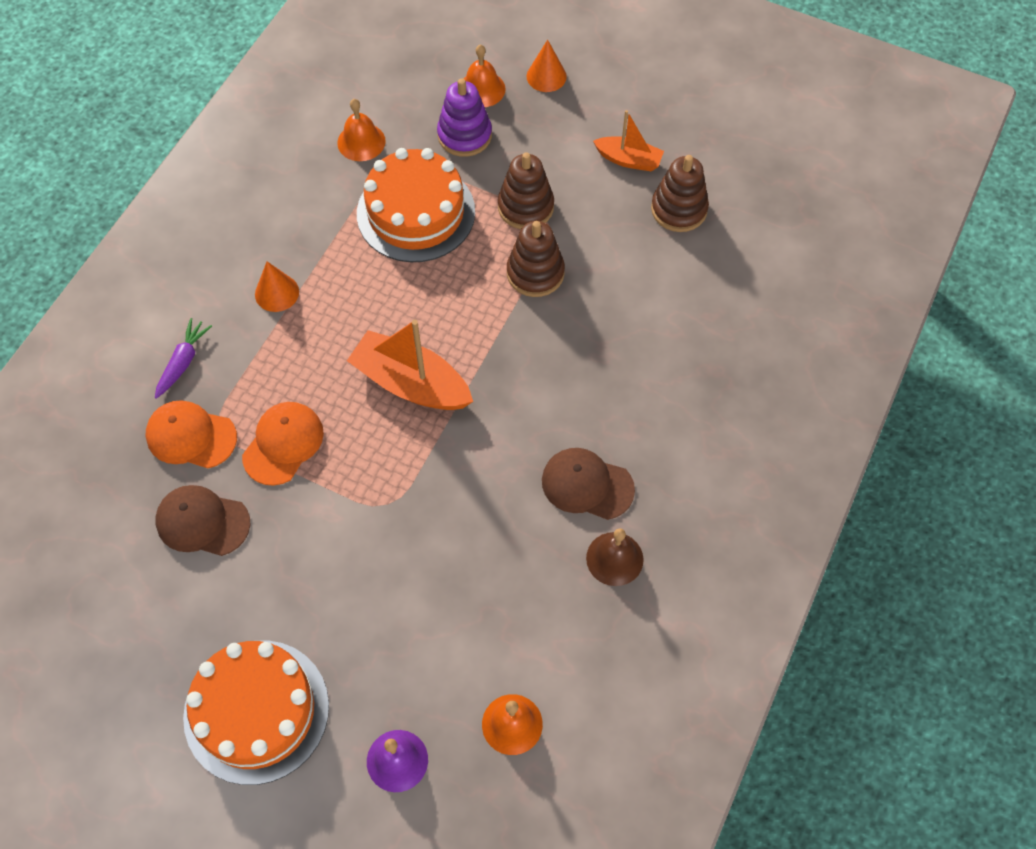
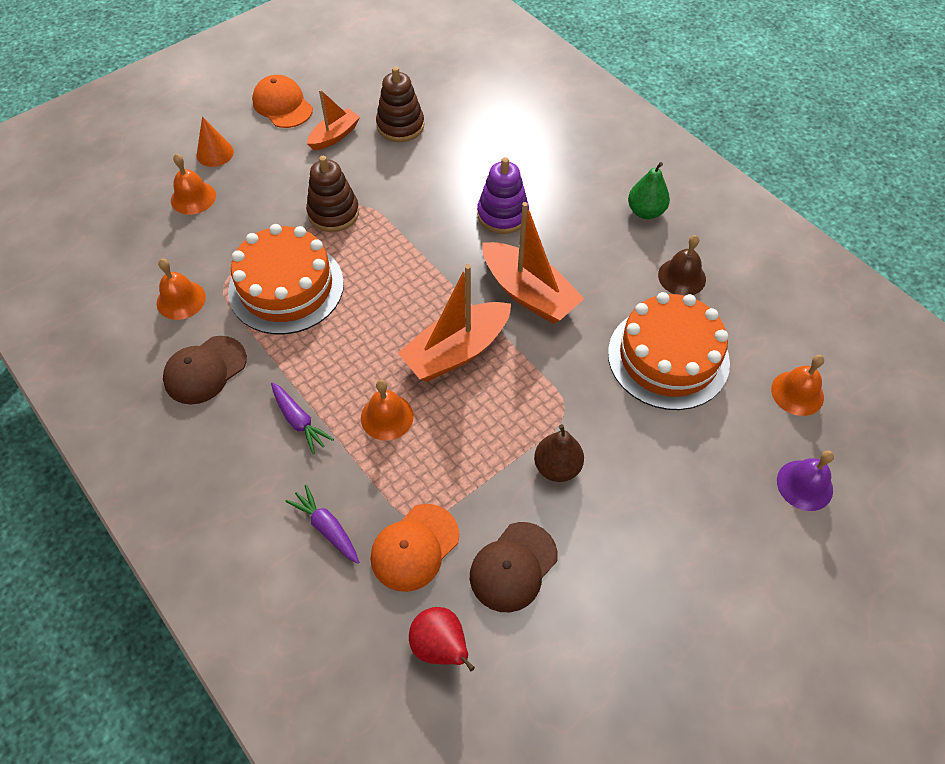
camera: 65 degrees left, 5 degrees down
(109, 494) = (440, 646): none -> red pear
(256, 711) = (724, 582): orange cake -> orange cake (668, 357)
(277, 293) = (299, 421): orange cone -> purple carrot
(283, 444) = (465, 470): orange cap -> orange cap (282, 105)
(311, 358) = (387, 417): none -> orange bell
(319, 520) = (557, 467): none -> brown pear
(464, 135) = (232, 226): purple stacking toy -> purple stacking toy (502, 215)
(514, 418) = (529, 293): none -> orange boat
(535, 273) = (401, 230): brown stacking toy -> none
(587, 485) = (611, 270): brown cap -> brown cap (205, 370)
(691, 491) = (645, 211): none -> green pear

